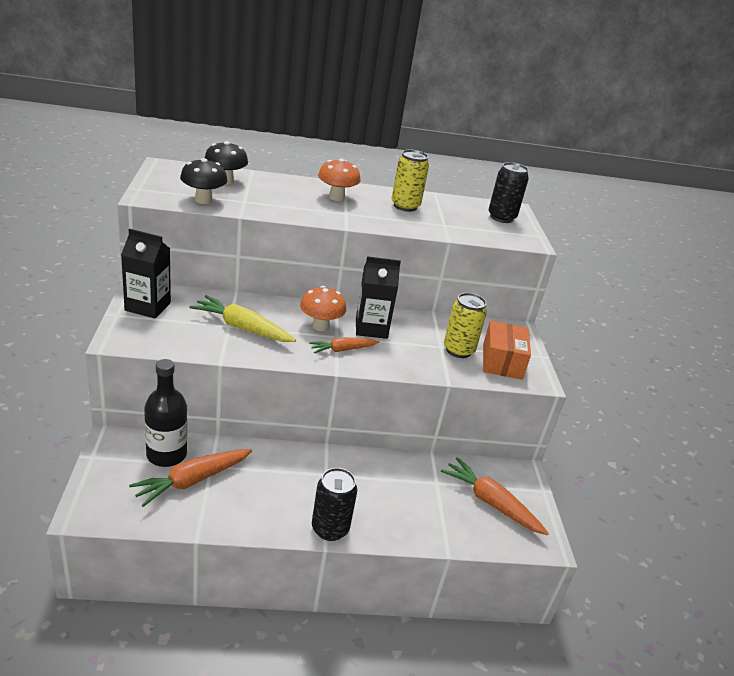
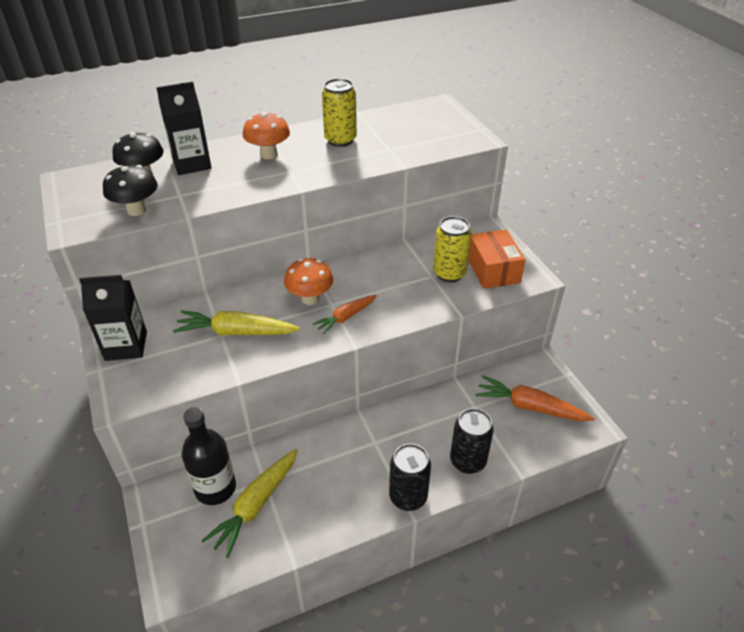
camera: 15 degrees left, 10 degrees up
(192, 481) = (256, 505): orange carrot -> yellow carrot
(371, 328) = (358, 281): black carton -> black carton (192, 164)
(501, 217) = (435, 120): black can -> black can (467, 461)

